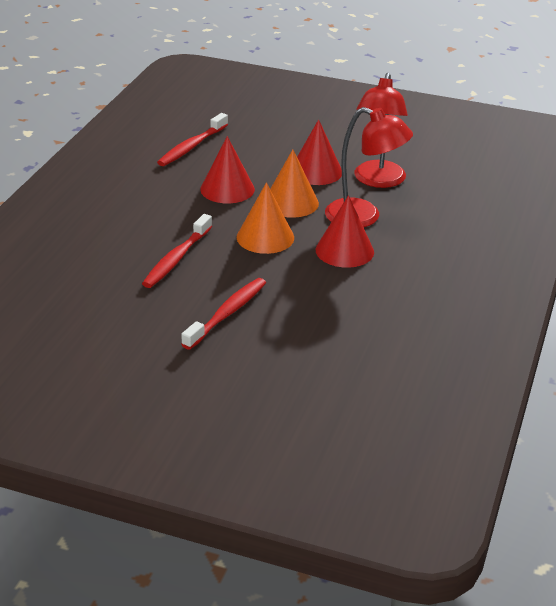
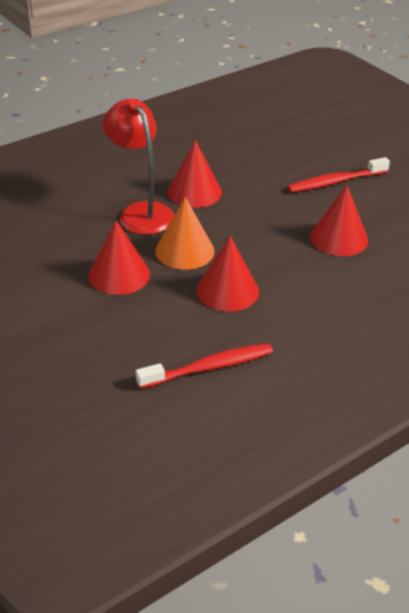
camera: 145 degrees left, 5 degrees up
(176, 258) = (339, 238): red toothbrush -> red cone
(265, 237) = (245, 227): orange cone -> none
(378, 181) = (78, 240): red lamp -> none

